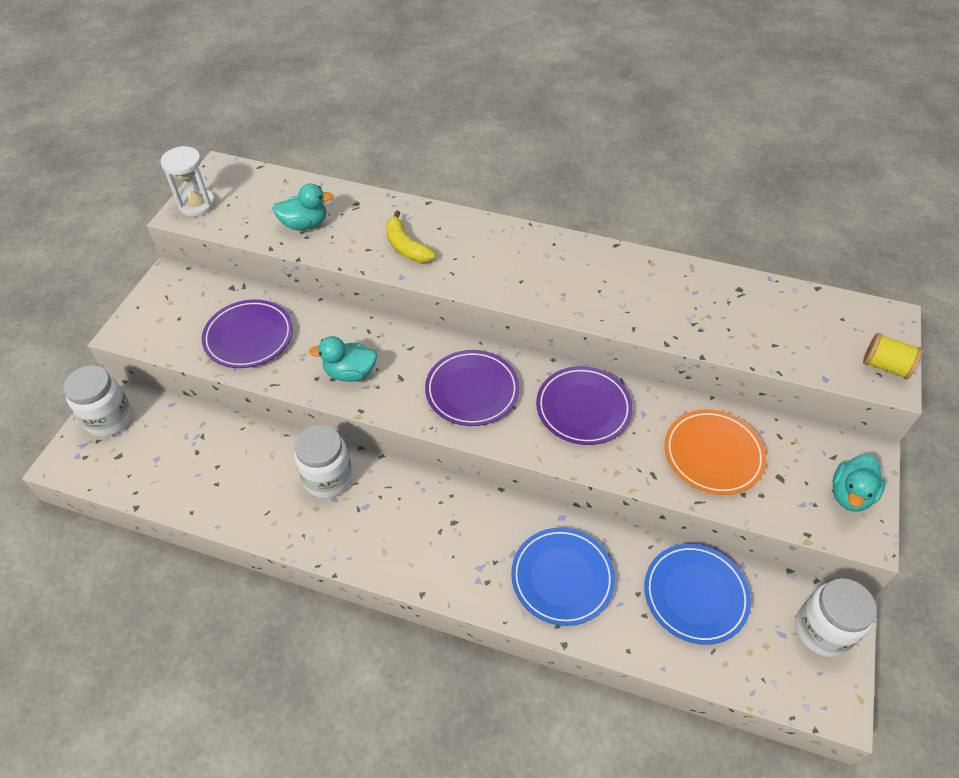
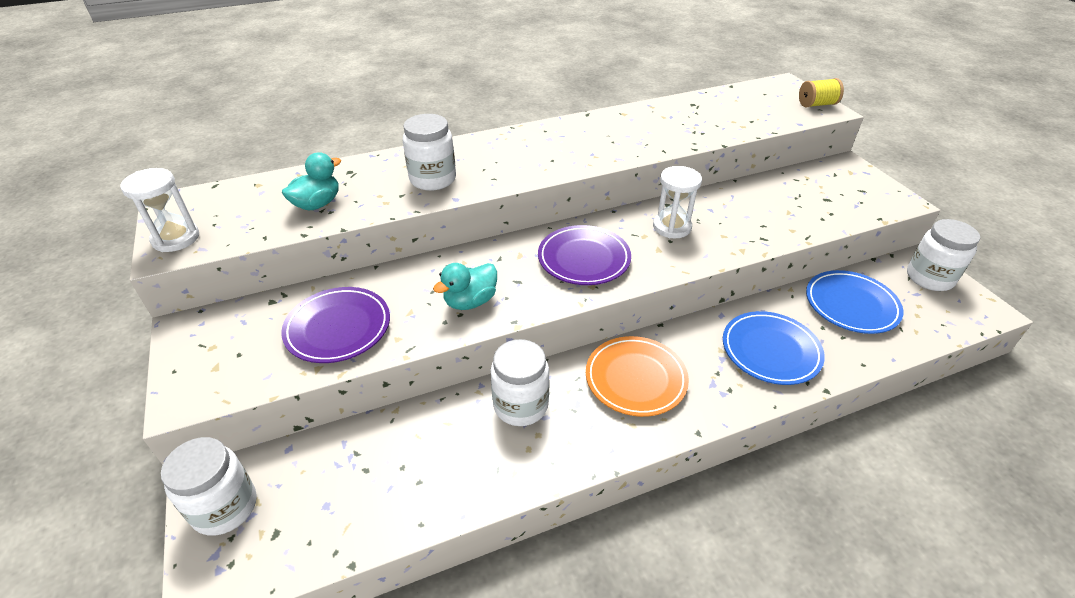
camera: 40 degrees left, 10 degrees down
(406, 246) = (433, 179): yellow banana -> white jar
(583, 408) = (672, 227): purple plate -> white hourglass
(713, 454) = (778, 208): orange plate -> orange plate (635, 379)
(850, 494) = (868, 187): turquoise duck -> none

